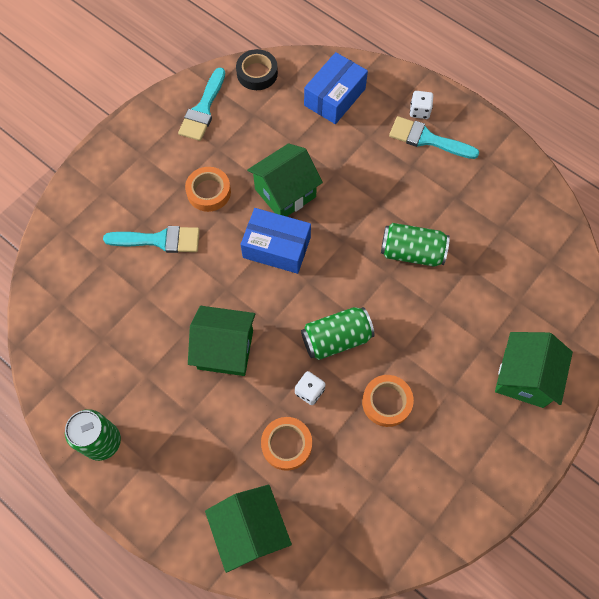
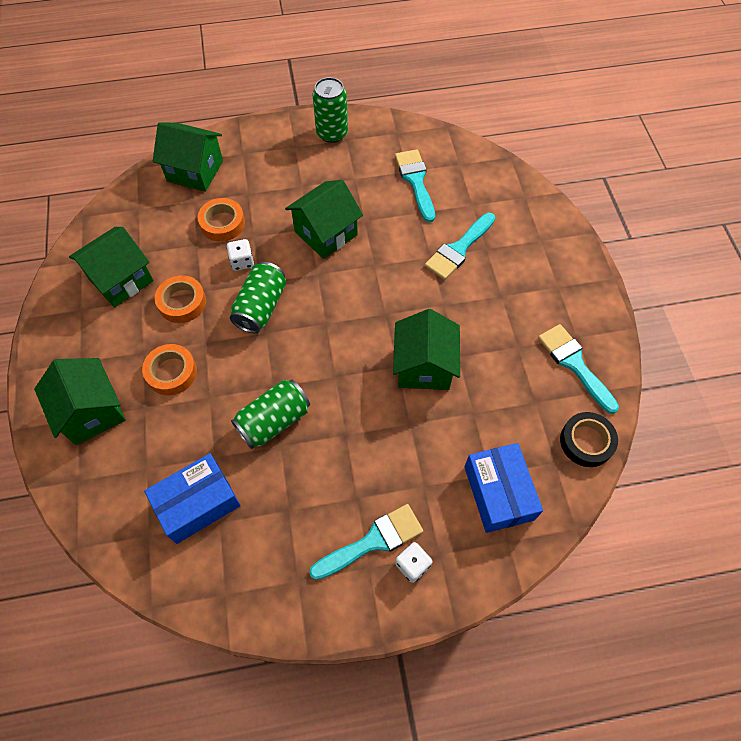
camera: 130 degrees right, 5 degrees down
(109, 322) = (415, 181): none -> turquoise brush
(209, 192) = (476, 310): orange tape -> orange tape (171, 372)
(276, 247) = (377, 322): blue box -> blue box (197, 503)
(413, 474) = (121, 280): none -> green house

